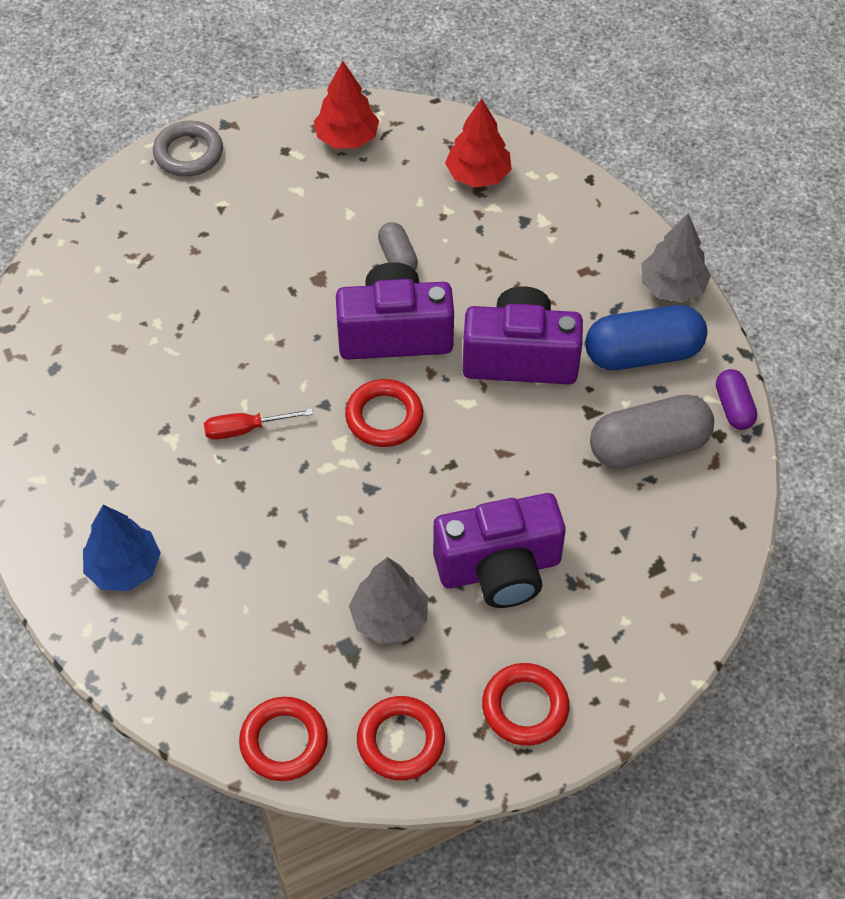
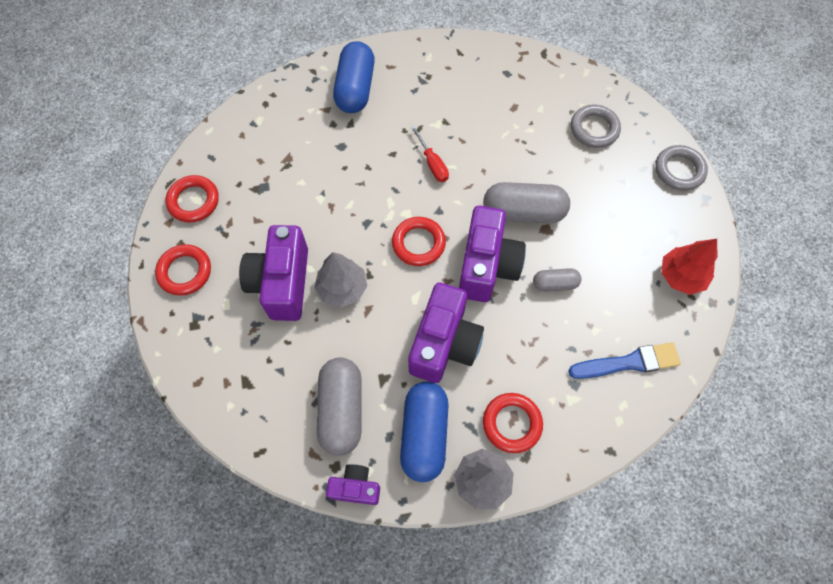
camera: 105 degrees right, 10 degrees up
(124, 568) = (355, 89): blue tree -> blue capsule
(139, 249) = (594, 129): none -> grey ring
(245, 429) = (432, 163): red screwdriver -> red screwdriver turned 150 degrees clockwise
(284, 742) = (219, 145): red ring -> red ring (512, 423)
(300, 307) = (523, 212): none -> grey capsule
(389, 618) = (272, 213): grey tree -> grey tree (342, 288)
(478, 175) = (628, 362): red tree -> blue brush
(734, 407) = (355, 487): purple capsule -> purple camera

